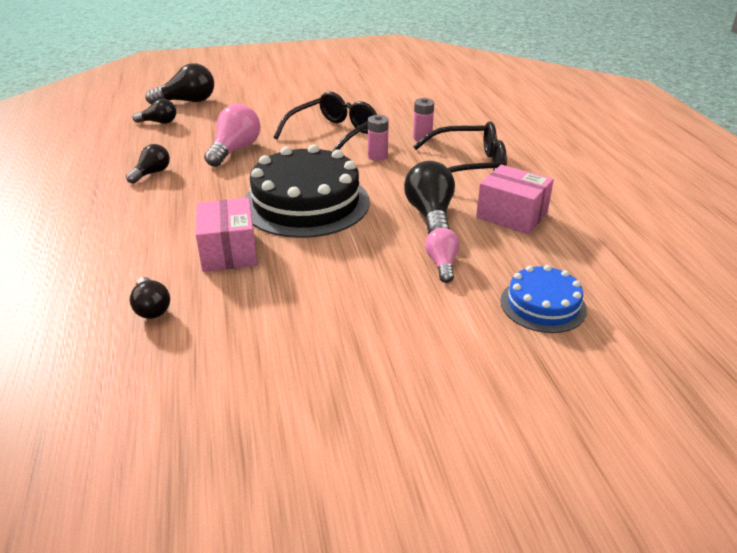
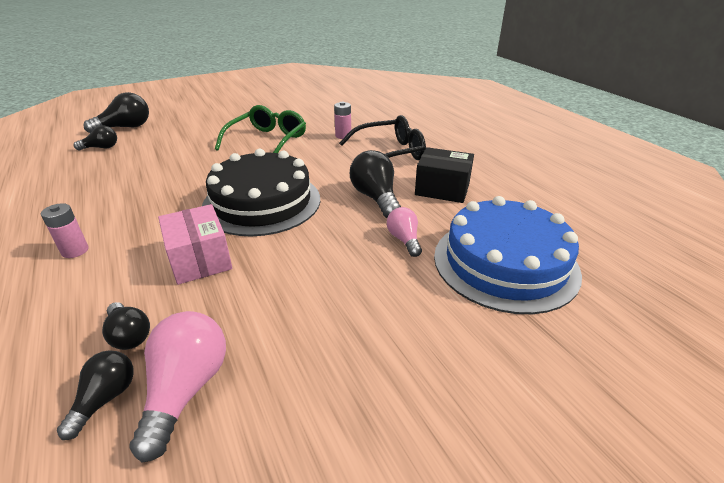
camera: 15 degrees left, 0 degrees up
(152, 173) = (103, 194): black light bulb -> black light bulb (105, 399)
(235, 150) = (181, 164): pink light bulb -> pink light bulb (186, 390)
(334, 134) = (268, 141): black glasses -> green glasses
(377, 156) = (311, 154): pink battery -> pink battery (75, 251)
(511, 215) = (442, 189): pink box -> black box
(543, 305) = (505, 263): blue cake -> blue cake, size x1.87

